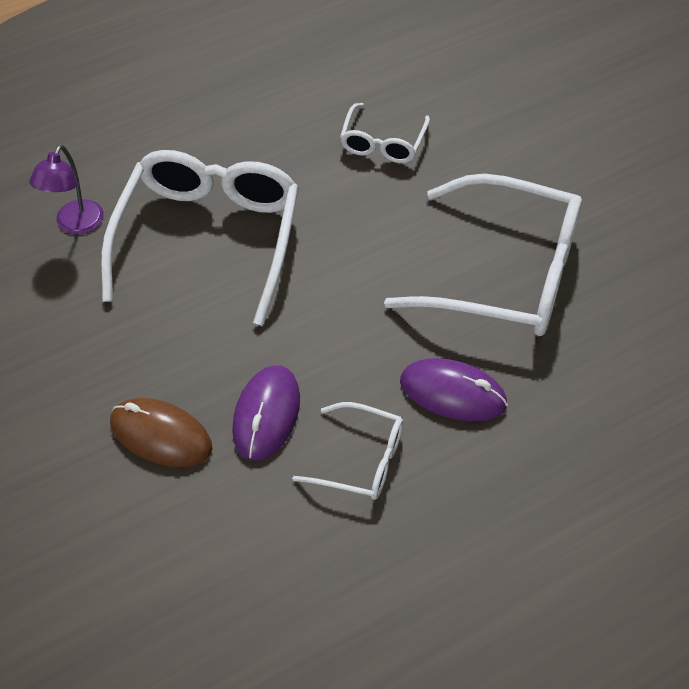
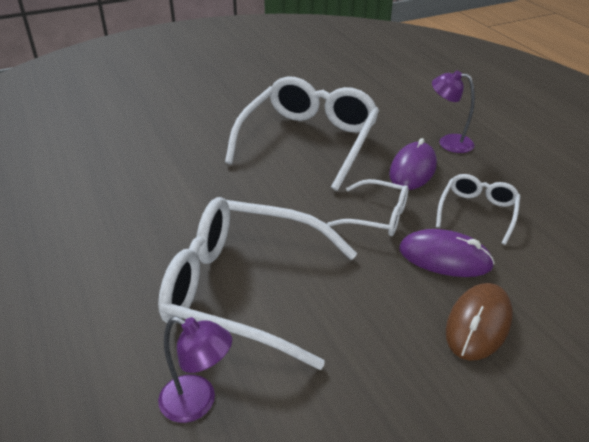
camera: 85 degrees left, 15 degrees down
(383, 142) = (158, 182): white glasses -> white glasses (376, 216)
(538, 444) = (448, 142): none -> purple lamp

